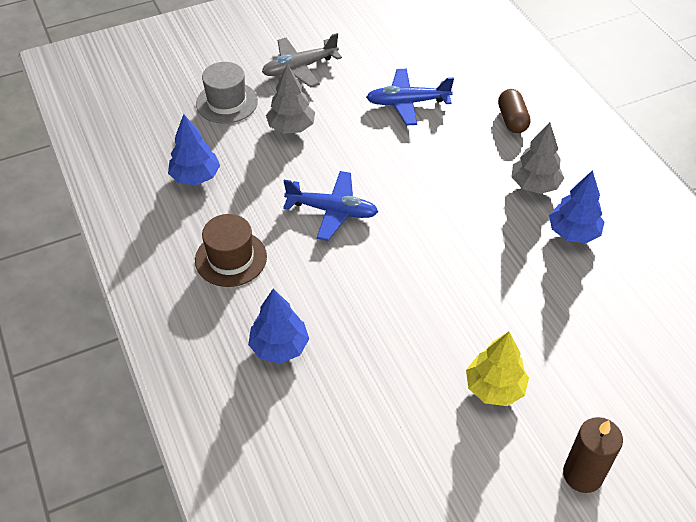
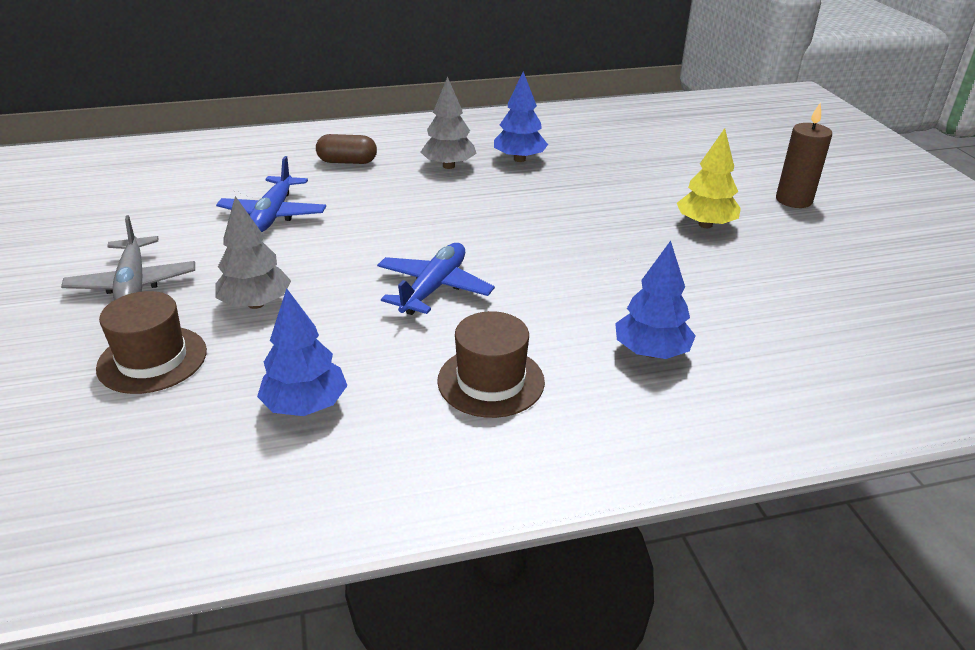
camera: 80 degrees left, 15 degrees down
(227, 102) = (152, 359): grey hat -> brown hat

